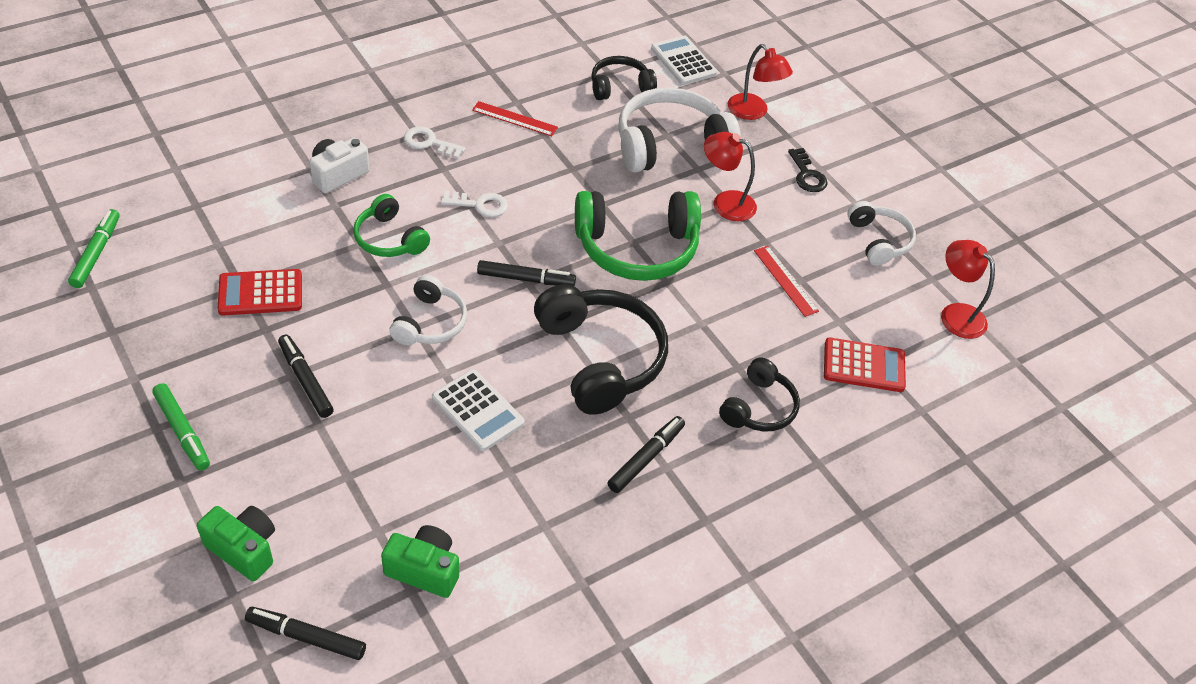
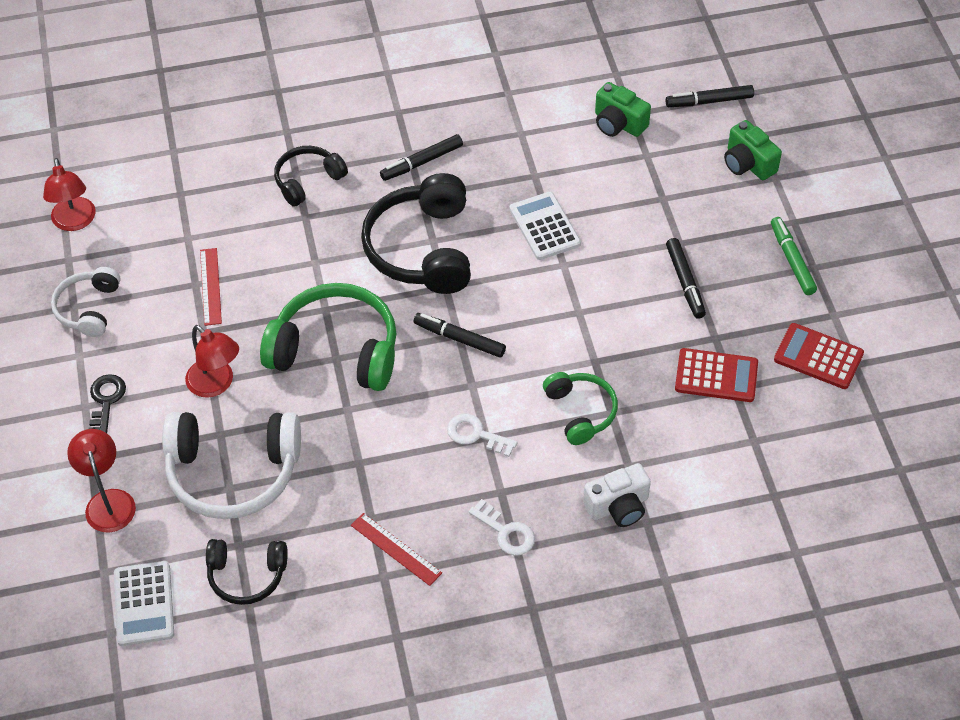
camera: 155 degrees left, 5 degrees up
(96, 253) = (875, 455): green marker -> none
(306, 637) = (709, 101): black marker -> black marker turned 135 degrees clockwise
(430, 323) = (563, 313): white headphones -> none
(864, 366) = (194, 195): red calculator -> red calculator (818, 357)

